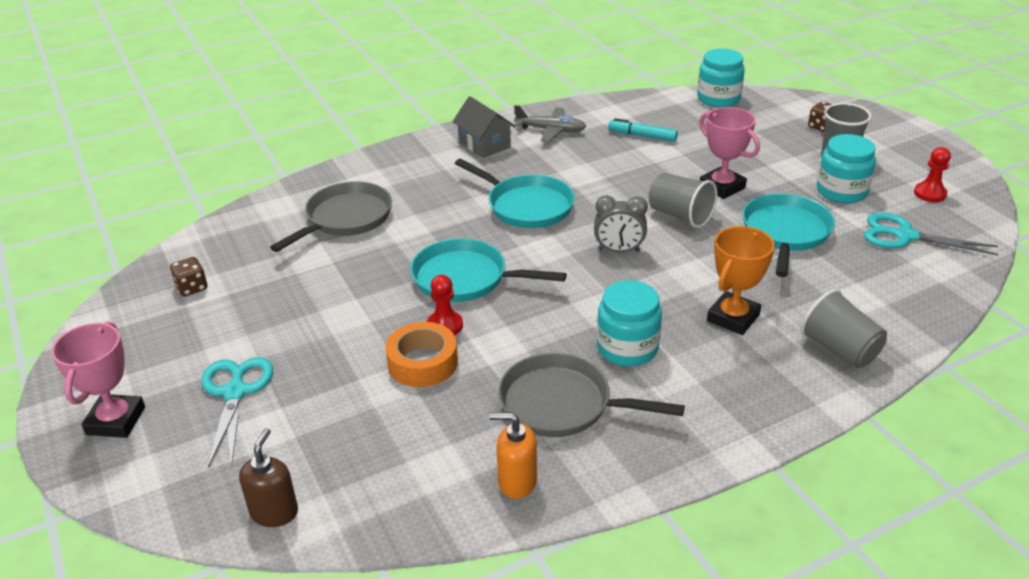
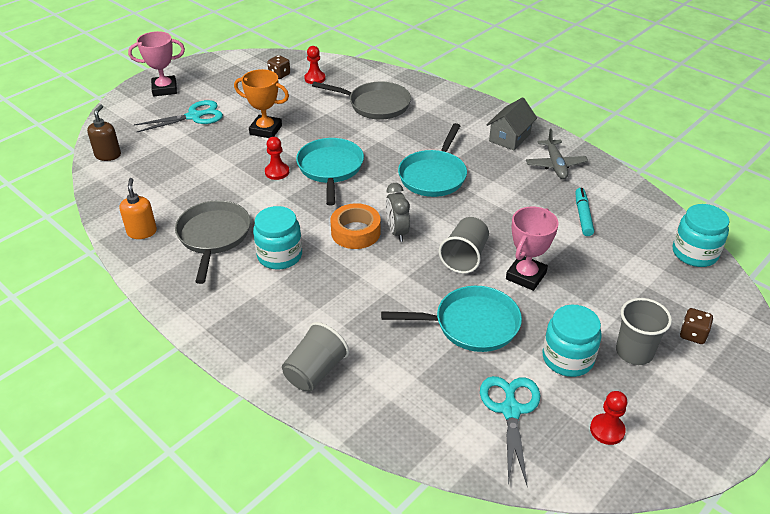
camera: 70 degrees right, 5 degrees up
(234, 257) = (315, 78): none -> red pawn
(274, 512) = (108, 155): brown soap dispenser -> brown soap dispenser turned 75 degrees counterclockwise
(423, 363) = (237, 172): orange tape -> orange tape (355, 232)
(733, 318) = (334, 305): orange trophy -> orange trophy (266, 130)

